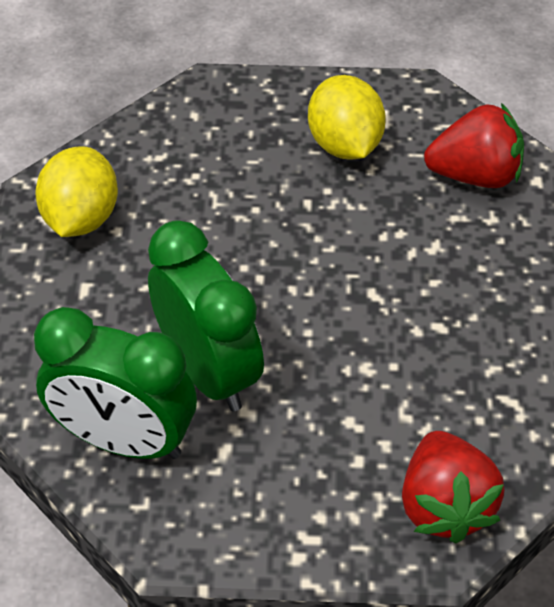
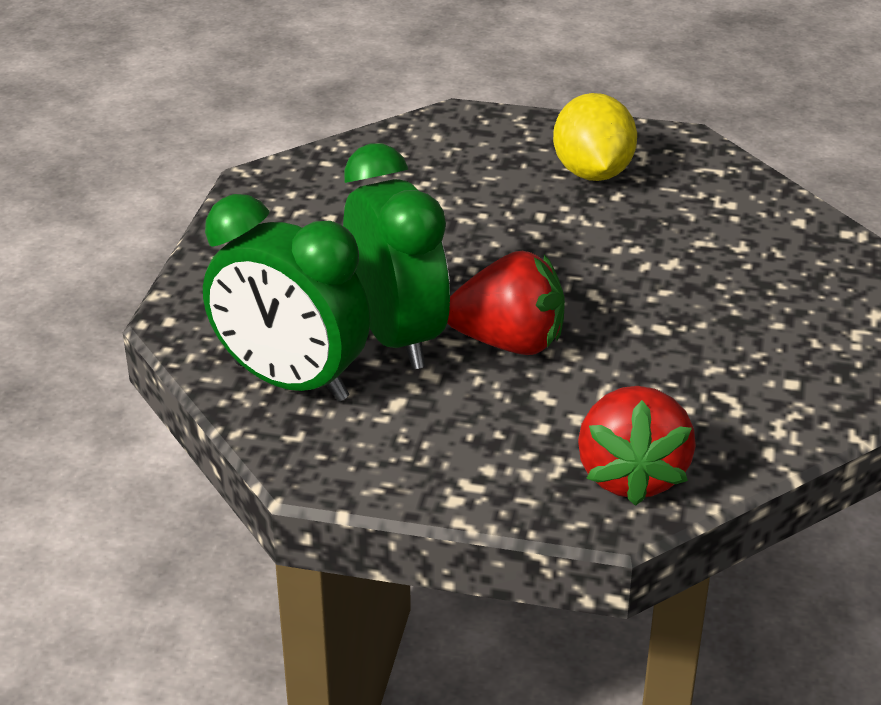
camera: 10 degrees right, 15 degrees down
(81, 218) = (295, 203): yellow lemon -> none
(475, 175) = (730, 210): red strawberry -> red strawberry (509, 342)

